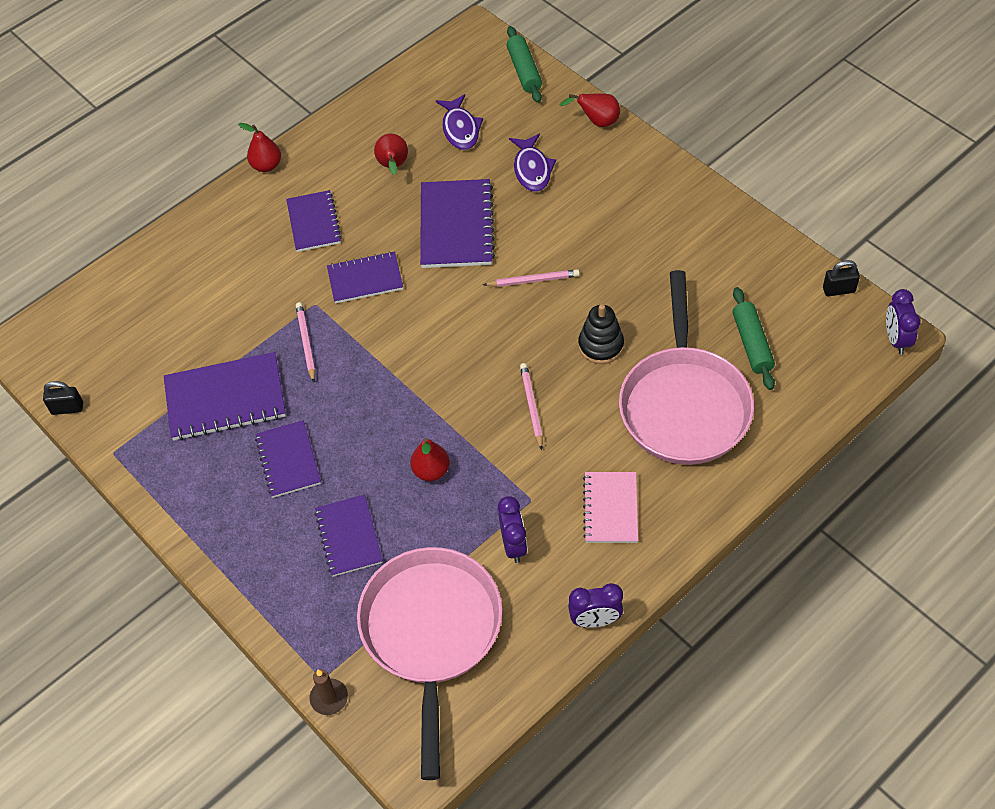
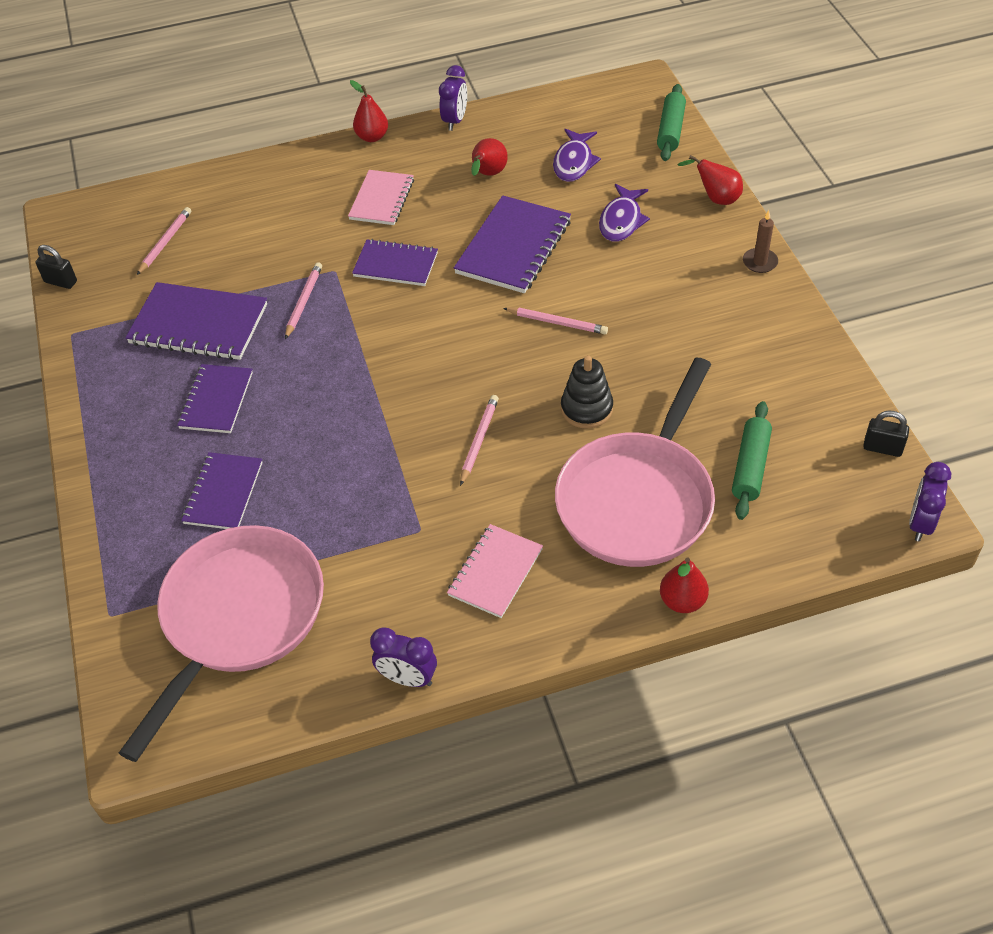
camera: 25 degrees right, 5 degrees down
(141, 334) = (165, 242): none -> pink pencil
(314, 223) = (381, 199): purple notebook -> pink notebook
(329, 698) = (103, 637): brown candle -> brown candle (760, 262)
(431, 471) = (341, 463): red pear -> red pear (682, 601)
(513, 545) = (374, 567): purple clock -> purple clock (455, 121)

